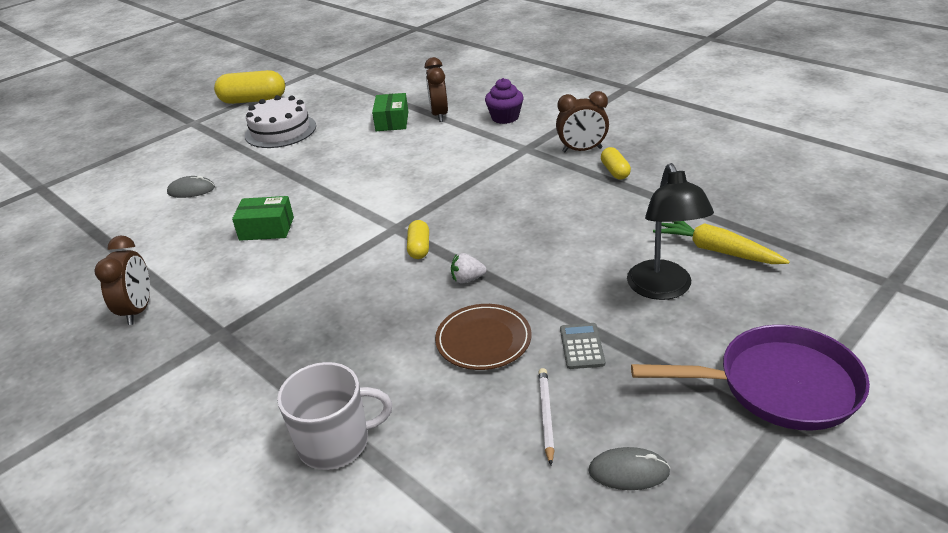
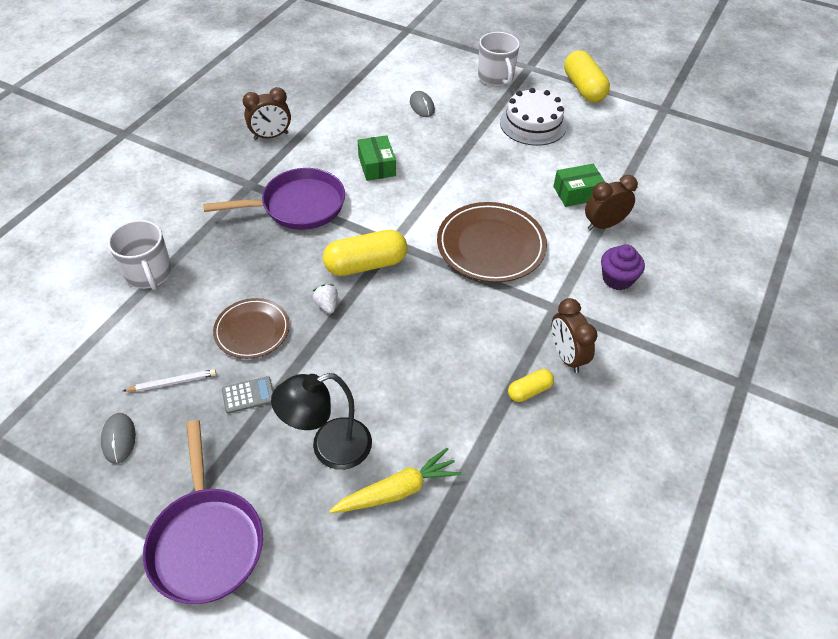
camera: 70 degrees right, 15 degrees up
(190, 142) = (496, 77): none -> white mug
(292, 292) = (298, 206): none -> purple pan
(419, 248) = (366, 264): yellow capsule -> yellow capsule, size x1.90
(433, 171) = (491, 245): none -> brown plate
(715, 250) = (398, 490): yellow carrot -> yellow carrot turned 45 degrees clockwise

